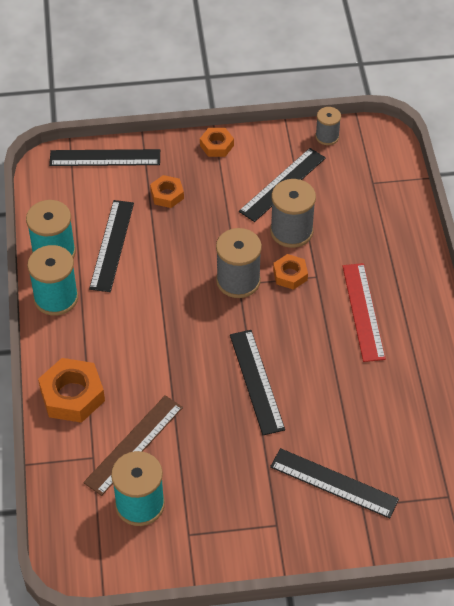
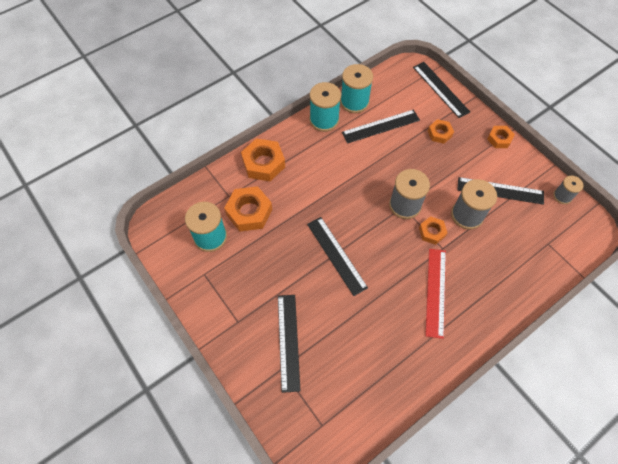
camera: 60 degrees right, 10 degrees up
(134, 445) = (249, 212): brown ruler -> orange nut
(257, 381) = (336, 255): black ruler -> black ruler turned 75 degrees counterclockwise
(363, 311) = (436, 292): red ruler -> red ruler turned 45 degrees counterclockwise

